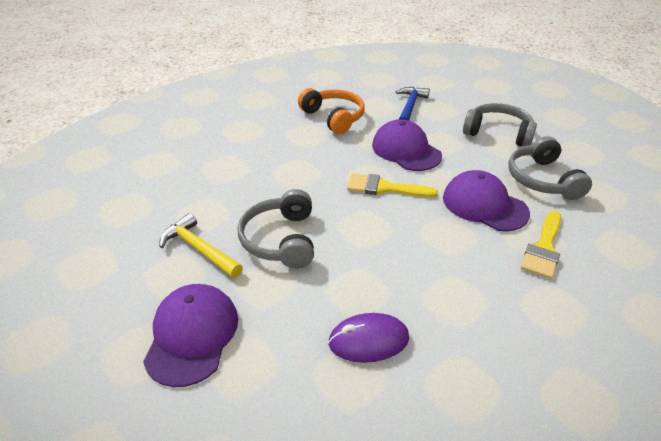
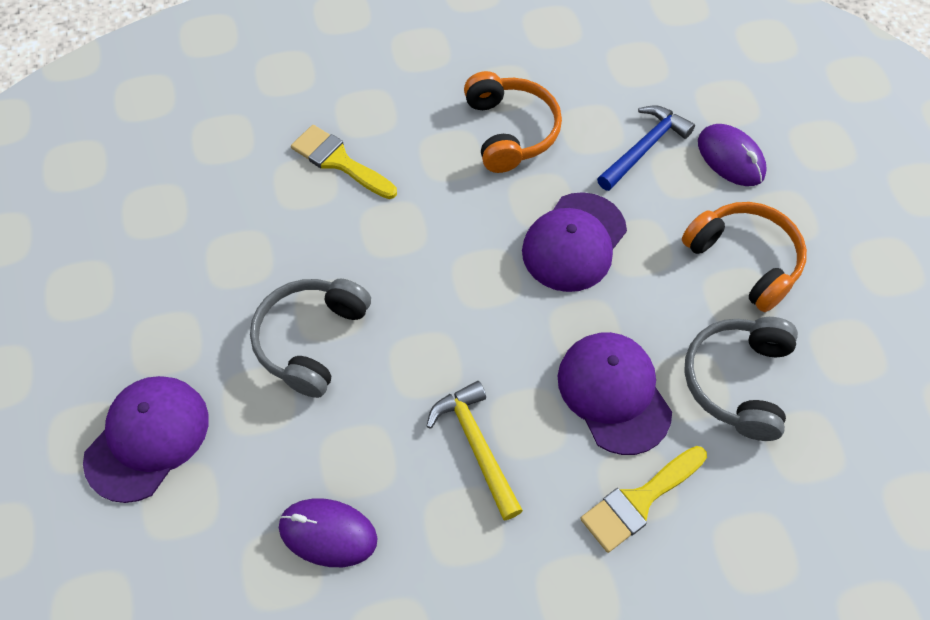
camera: 25 degrees right, 20 degrees up
(199, 249) = (209, 314): yellow hammer -> yellow hammer (476, 446)
(384, 188) = (495, 304): yellow brush -> yellow brush (339, 161)
(406, 150) = (574, 242): purple cap -> purple cap turned 135 degrees counterclockwise
(455, 100) = (730, 158): none -> purple mouse
(498, 133) = (744, 260): grey headphones -> orange headphones

